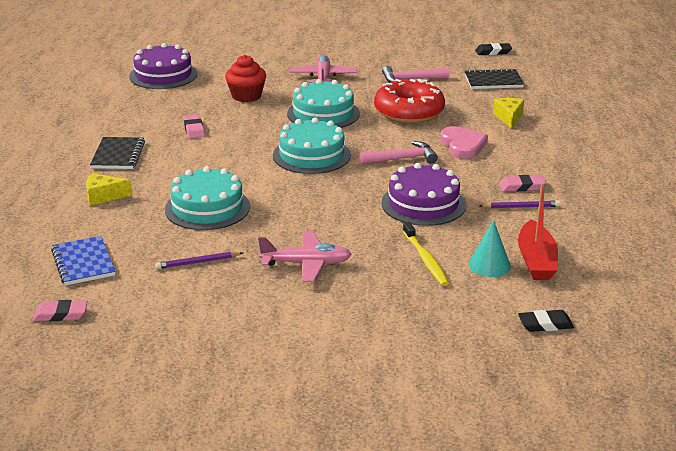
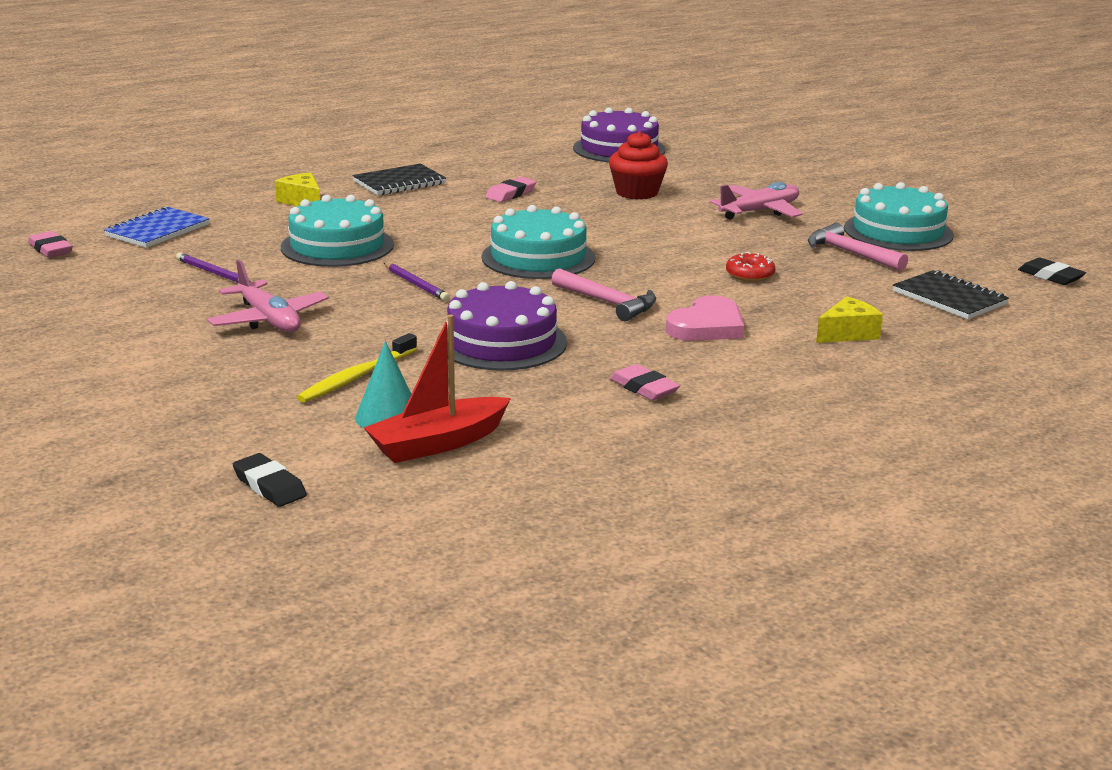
camera: 55 degrees right, 5 degrees down
(323, 113) = (659, 236): turquoise cake -> turquoise cake (898, 231)
(409, 112) = (750, 275): red donut -> red donut, size x0.43
(521, 207) = (581, 400): purple pencil -> purple pencil (416, 284)

